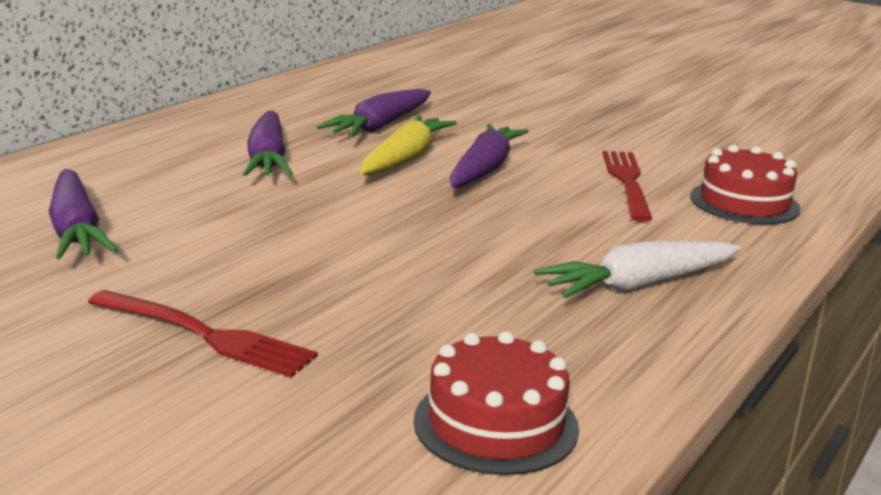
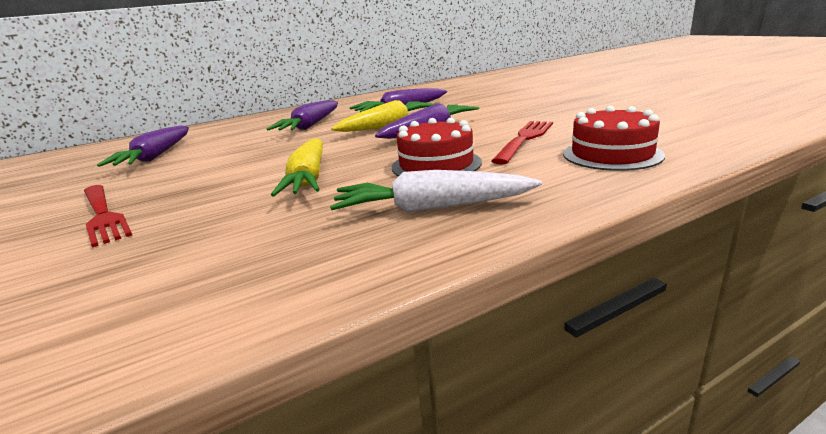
camera: 30 degrees right, 0 degrees up
(426, 256) = (308, 178): none -> yellow carrot
(495, 424) = (142, 307): red cake -> red cake (436, 164)

